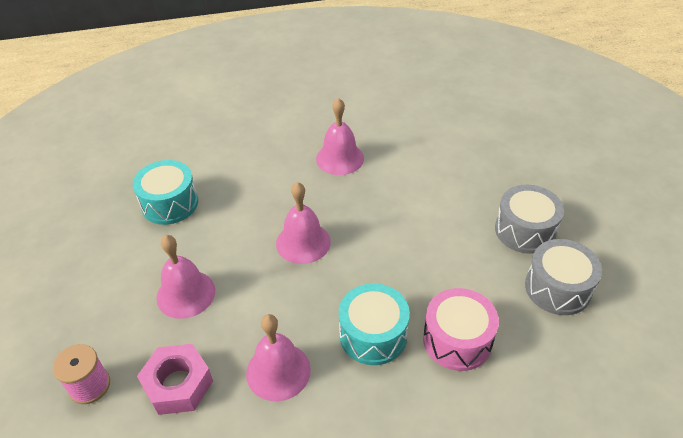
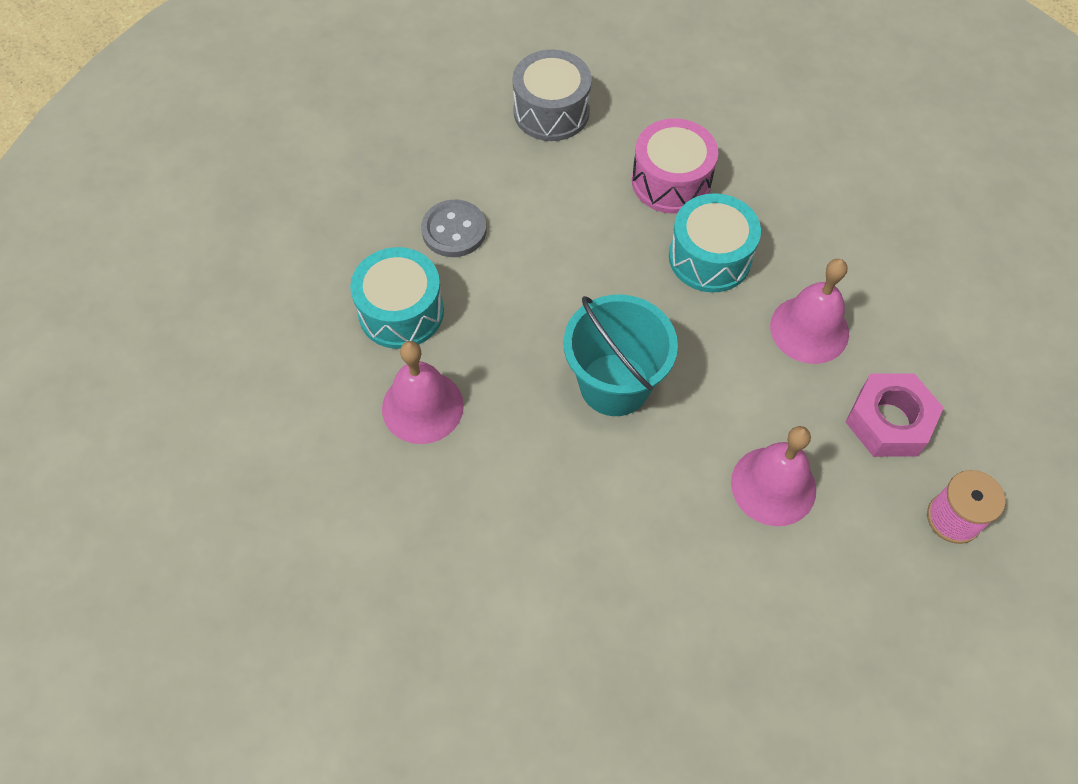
camera: 115 degrees left, 15 degrees up
(170, 203) = (633, 610): turquoise drum -> turquoise drum (401, 312)
(303, 242) = (614, 384): pink bell -> turquoise bucket
(460, 202) = (454, 230): none -> grey button
(525, 230) = (474, 155): grey drum -> none

